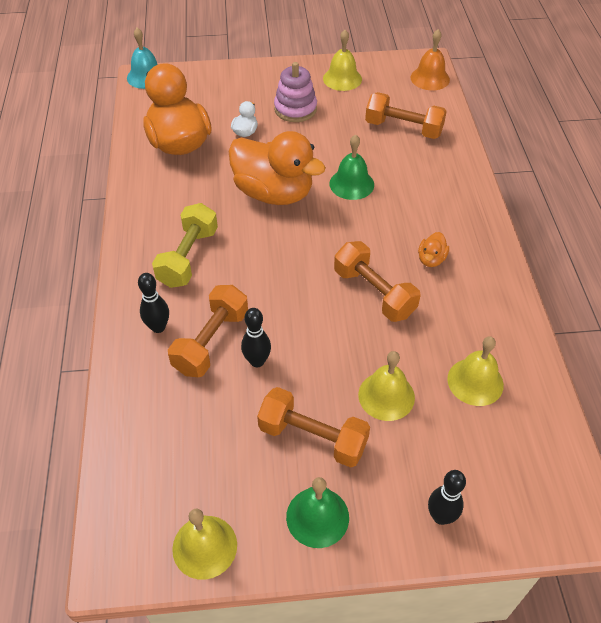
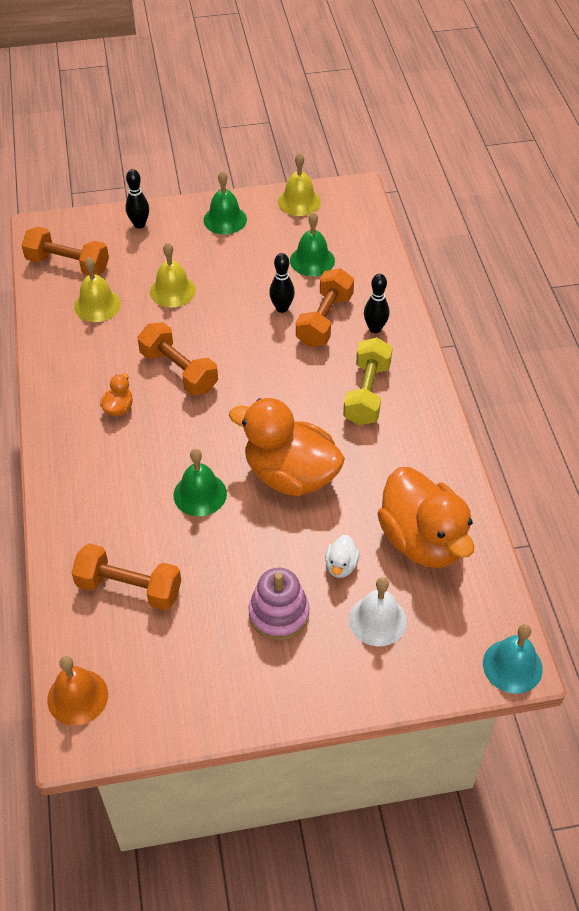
camera: 175 degrees right, 0 degrees up
(208, 430) = (312, 260): none -> green bell
(227, 102) = (377, 620): none -> white bell
(313, 437) = (231, 261): orange dumbbell -> orange dumbbell (68, 265)
(342, 79) = (213, 685): yellow bell -> none

